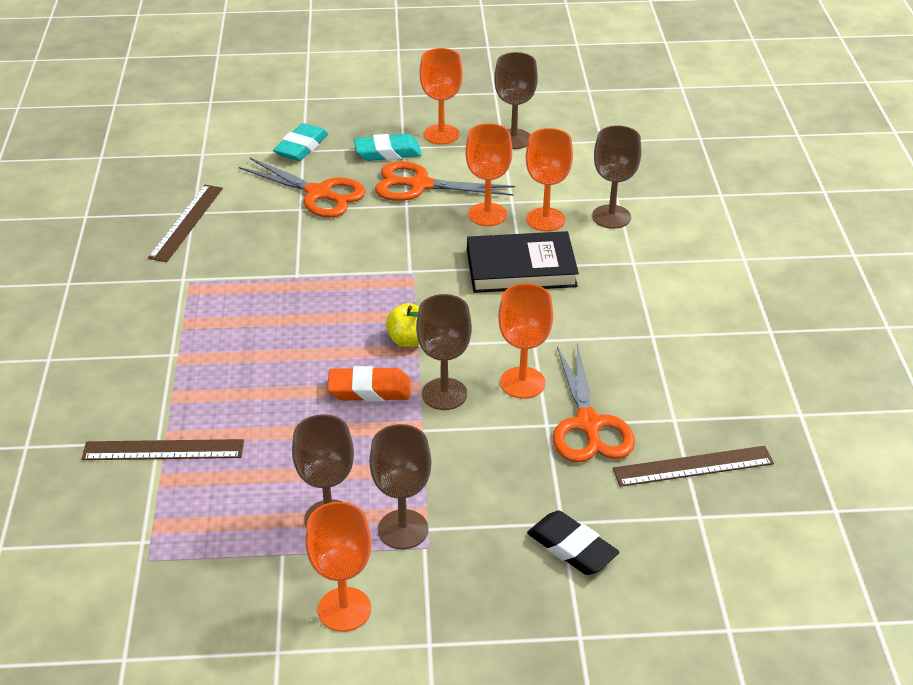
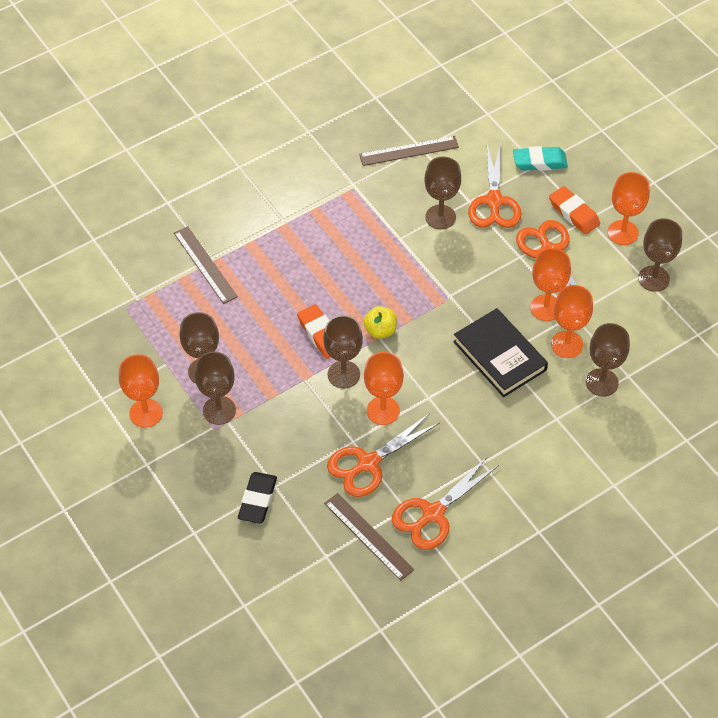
camera: 60 degrees right, 15 degrees up
(299, 236) = (440, 217): none -> brown goblet
(387, 152) = (574, 213): turquoise eraser -> orange eraser
(695, 400) = (433, 514): none -> orange scissors

